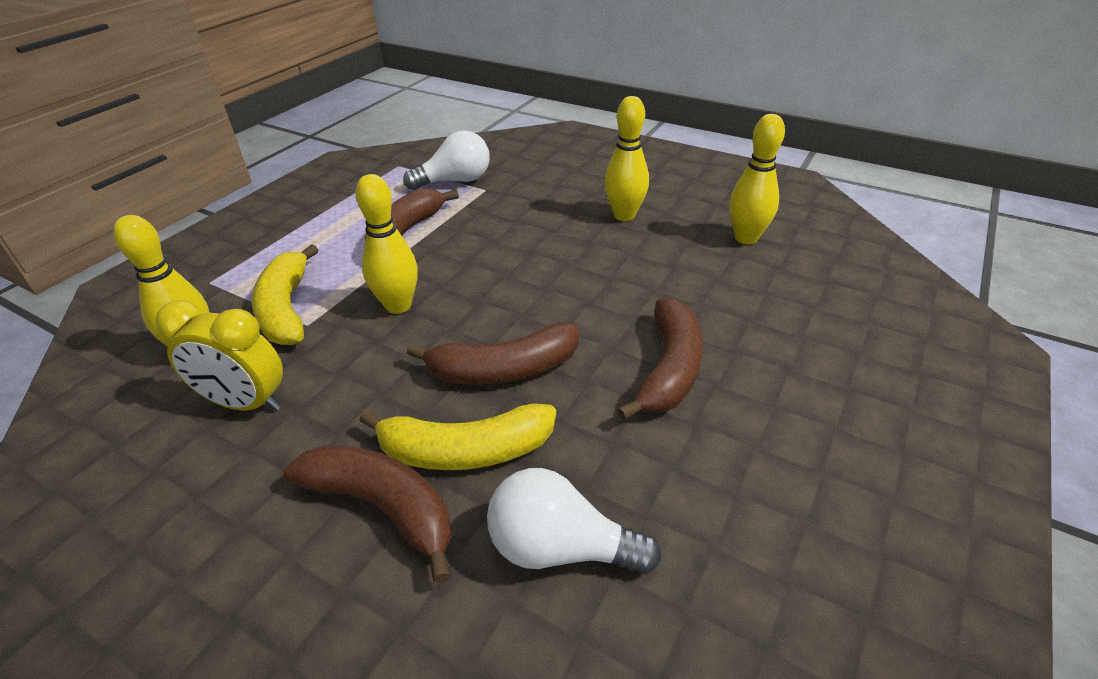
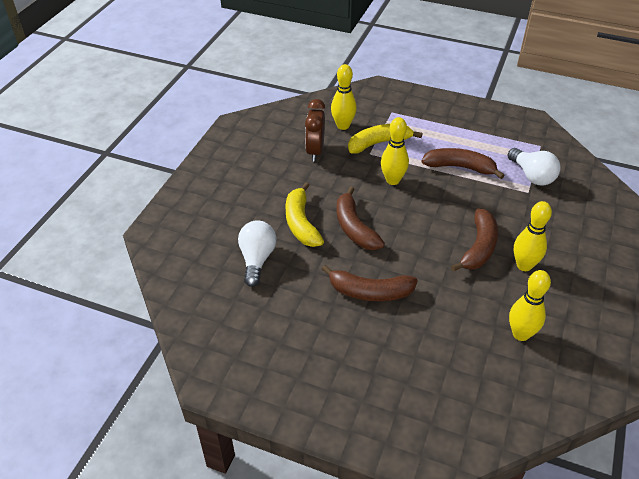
camera: 80 degrees right, 5 degrees up
(246, 403) = (315, 151): yellow clock -> brown clock
(383, 507) = (269, 205): brown banana -> brown banana (478, 247)

